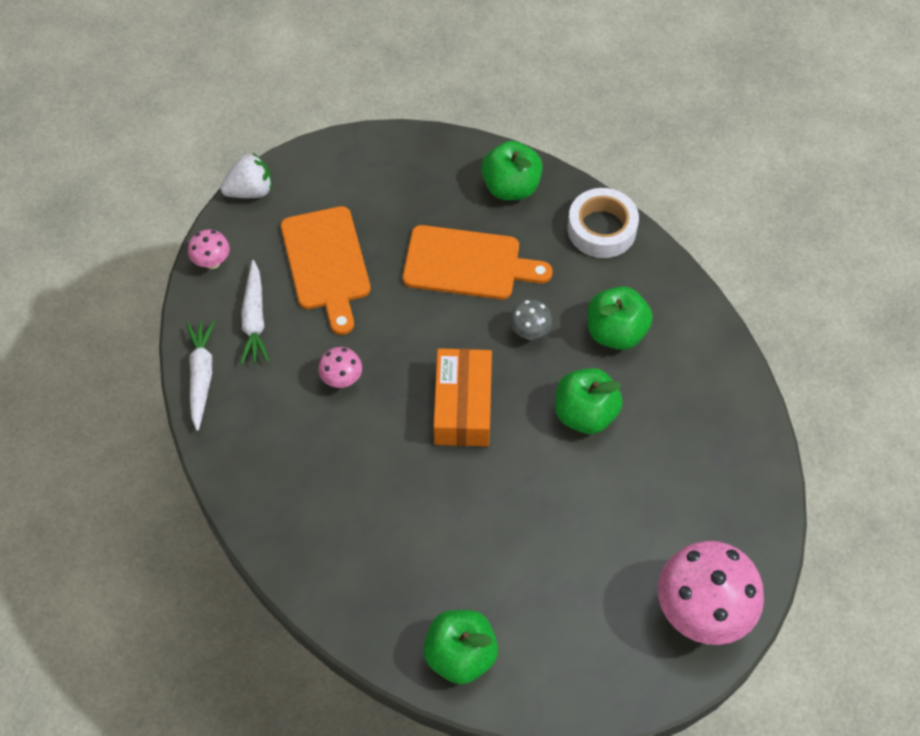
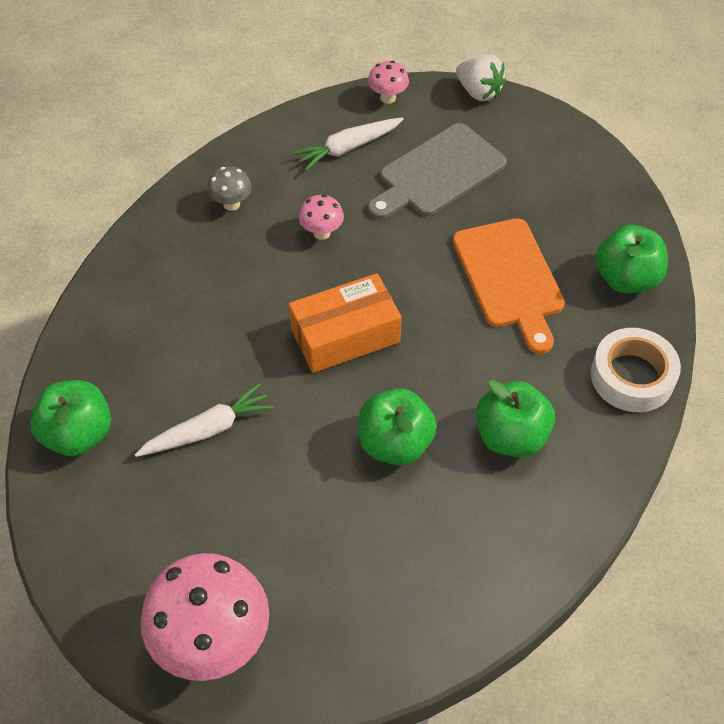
camera: 65 degrees right, 5 degrees down
(201, 376) = (270, 137): white carrot -> white carrot (208, 430)
(326, 263) = (438, 173): orange cutting board -> grey cutting board
(529, 332) = (463, 359): grey mushroom -> grey mushroom (231, 204)

